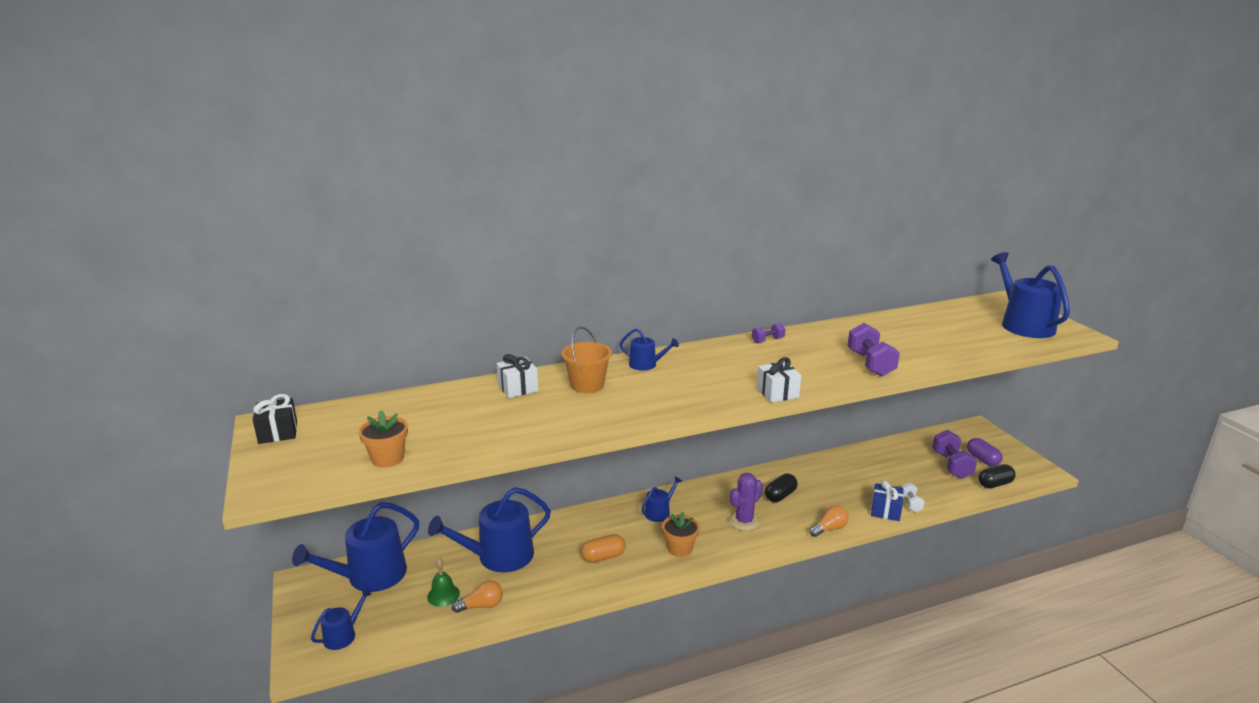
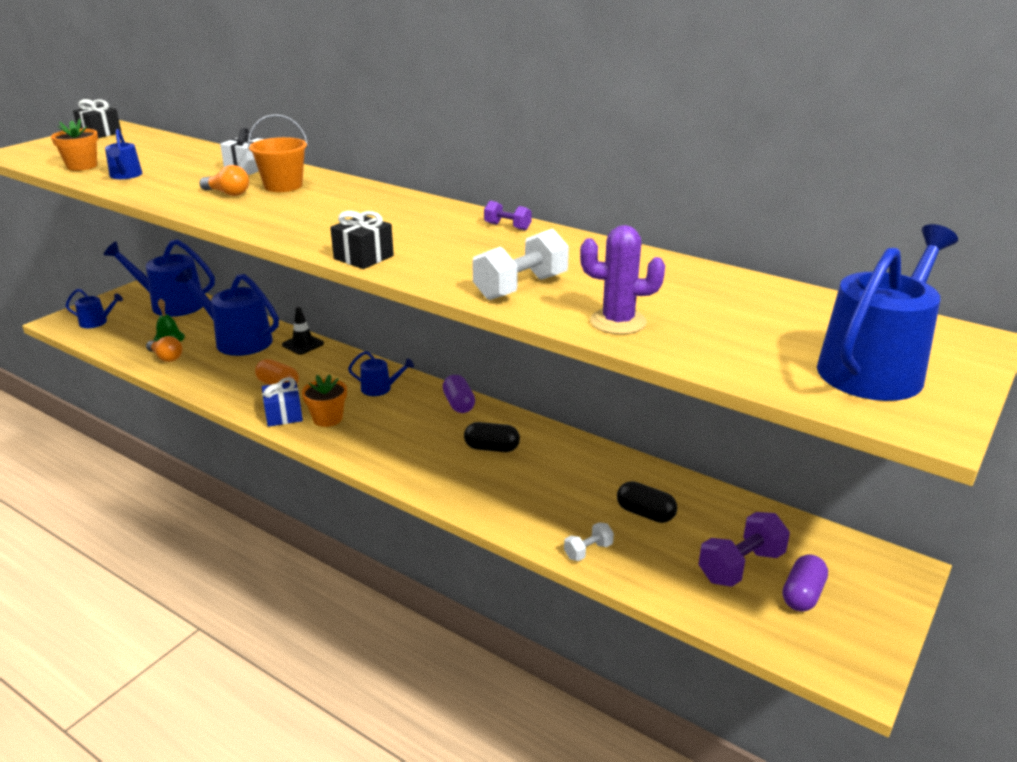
camera: 55 degrees right, 5 degrees up
(548, 525) = (303, 344): none -> black traffic cone
(646, 365) = (360, 194): blue watering can -> blue watering can (125, 175)
(714, 488) = (459, 404): none -> purple capsule
(744, 521) = (414, 440): purple cactus -> purple cactus (618, 322)
(777, 393) = (363, 257): white gift -> black gift
(829, 529) = (458, 500): orange light bulb -> orange light bulb (228, 193)
(870, 364) = (521, 287): purple dumbbell -> white dumbbell
(885, 511) = (545, 533): blue gift -> blue gift (283, 415)
(995, 484) = (742, 622): black capsule -> black capsule (645, 513)

